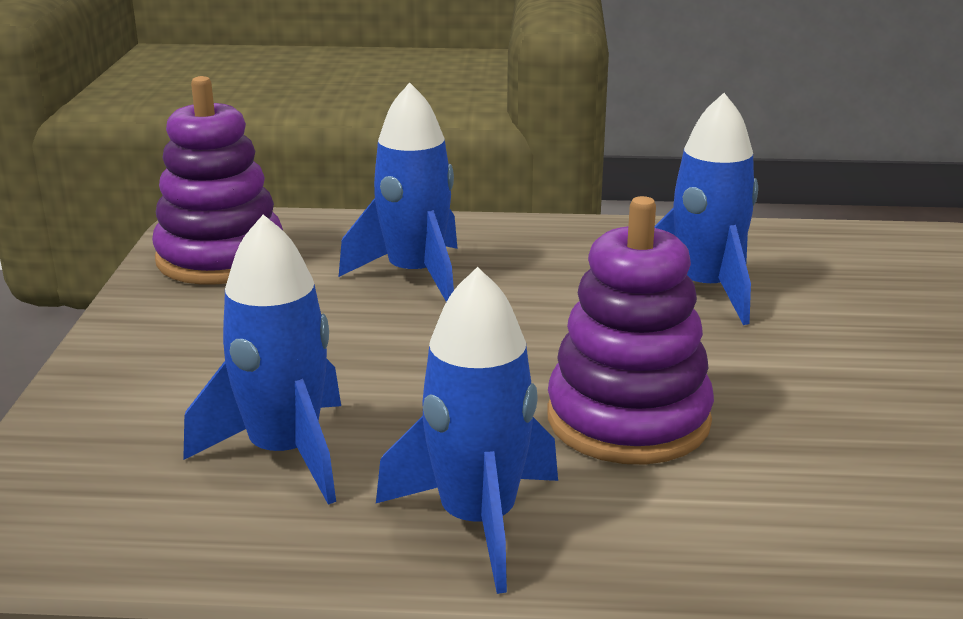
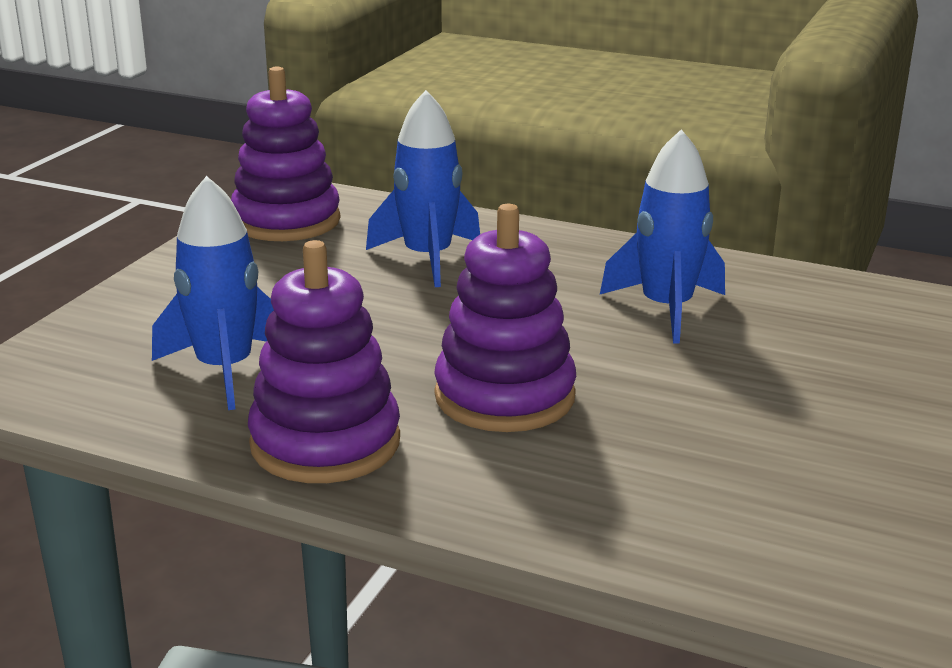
camera: 20 degrees right, 0 degrees up
(478, 521) = (325, 443): blue rocket -> purple stacking toy

